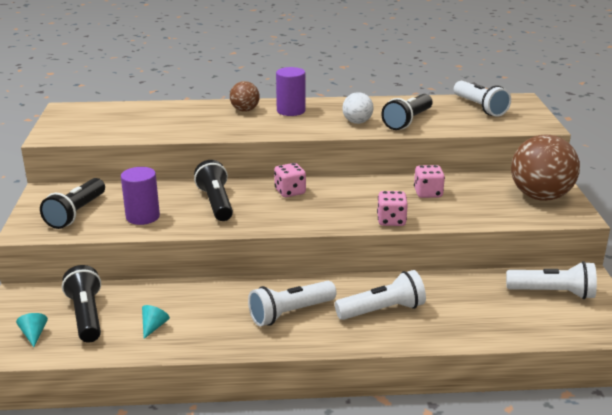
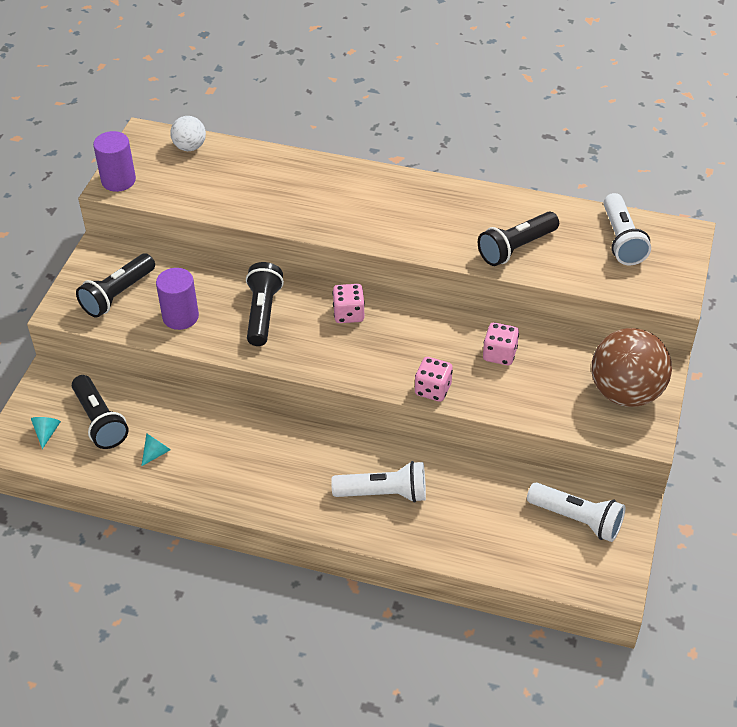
camera: 20 degrees right, 20 degrees up
(86, 316) = (100, 421): black flashlight -> black flashlight turned 150 degrees clockwise
(245, 110) = (339, 182): brown ball -> none
(290, 313) = (291, 471): white flashlight -> none
(291, 111) = (390, 195): purple cylinder -> purple cylinder (118, 180)
(357, 122) = (455, 236): white ball -> white ball (190, 147)

